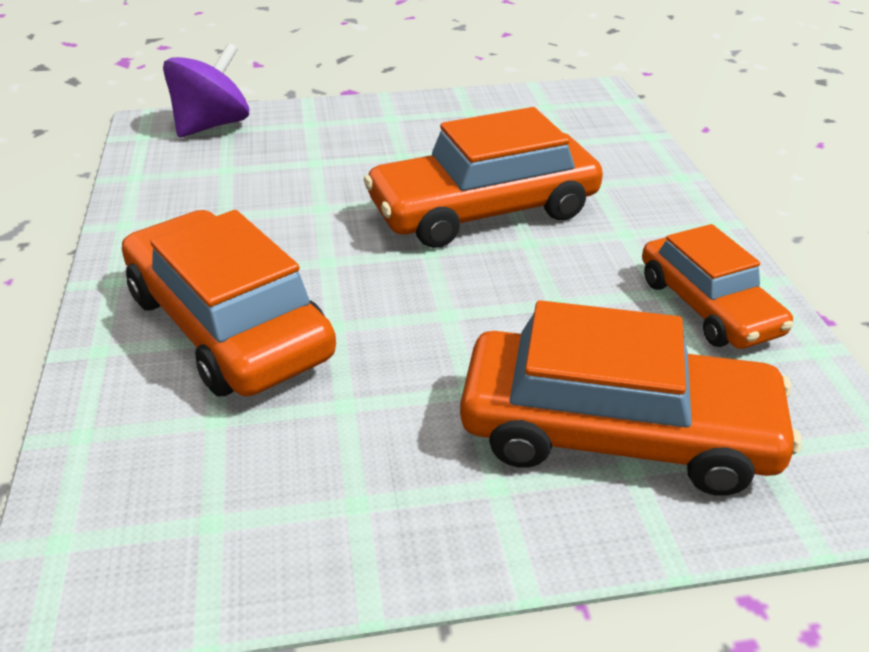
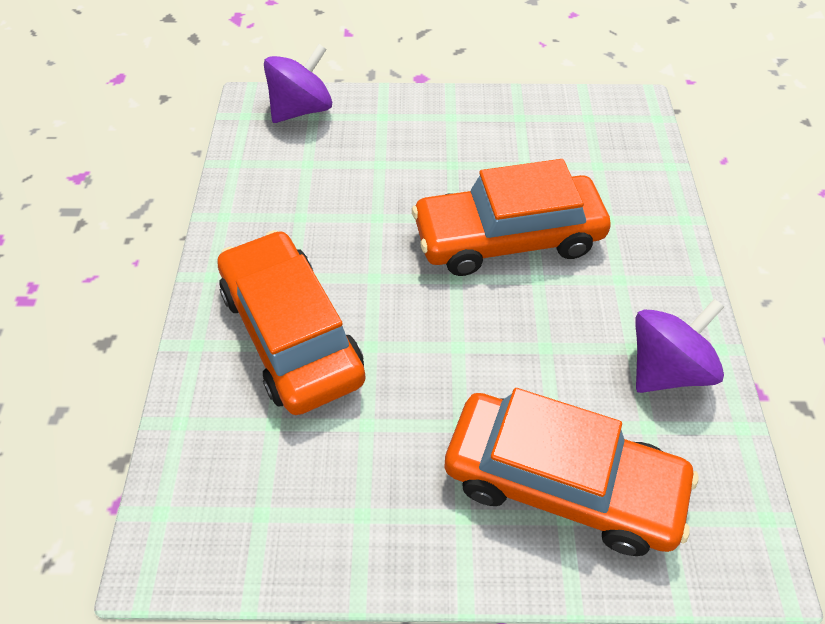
camera: 10 degrees right, 15 degrees up
(708, 306) = (666, 369): orange car -> purple spinning top

